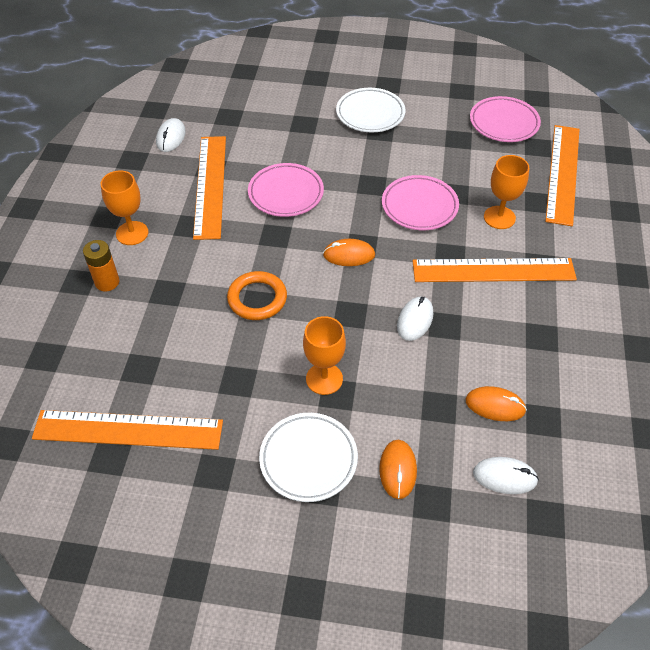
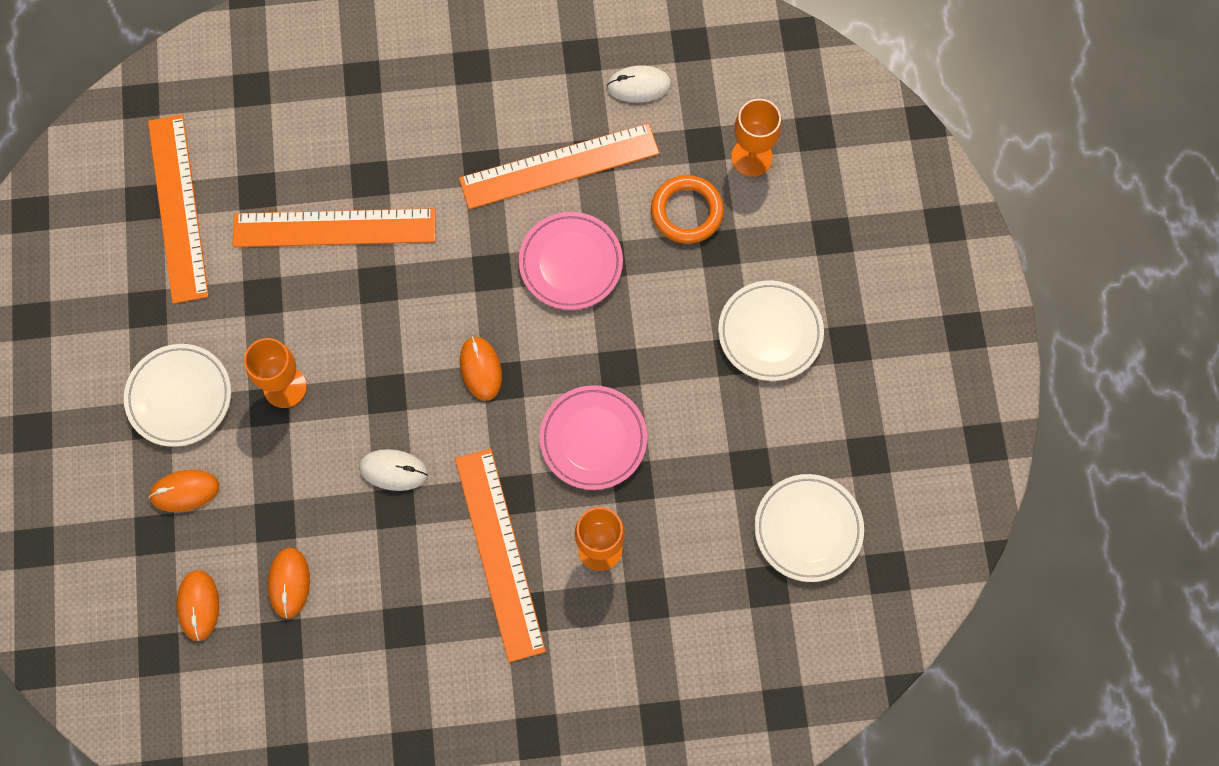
camera: 75 degrees right, 20 degrees up
(107, 282) = (368, 108): orange battery -> none
(132, 233) = (451, 105): orange goblet -> orange goblet (751, 157)
(257, 299) = (383, 281): orange ring -> orange ring (687, 212)
(504, 123) = (808, 529): pink plate -> white plate
(505, 477) = (198, 605): white mouse -> orange mouse
(562, 173) = (717, 627): orange ruler -> orange ruler (334, 228)

